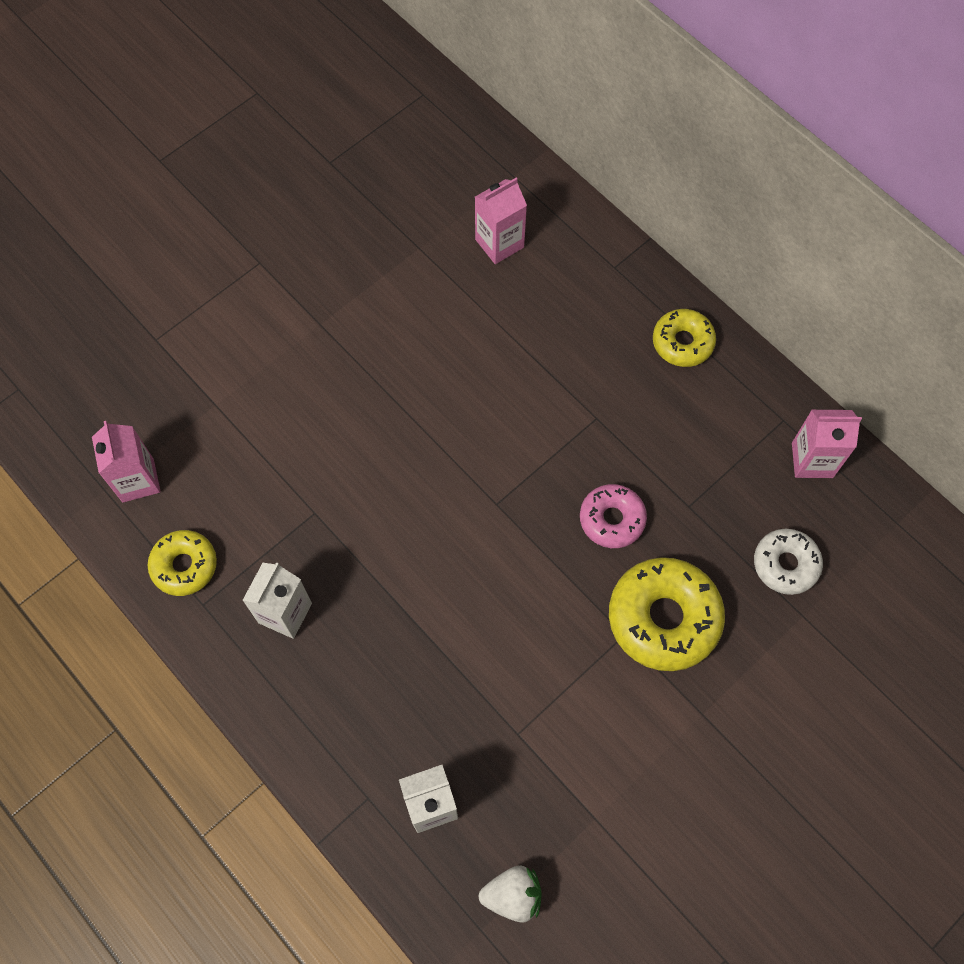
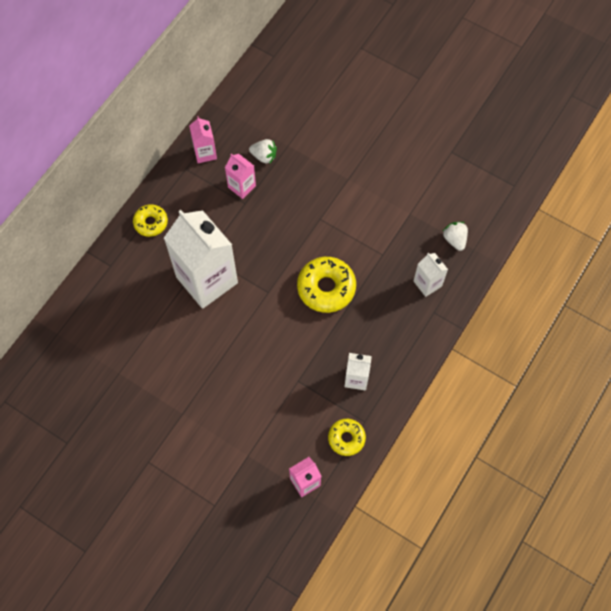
camera: 105 degrees left, 0 degrees up
(499, 243) = (107, 329): pink carton -> pink carton (242, 186)
(547, 409) = (207, 280): none -> white carton
(612, 519) = (261, 236): pink donut -> none
(663, 618) = (306, 203): yellow donut -> yellow donut (326, 288)
(785, 564) = (264, 156): white donut -> white strawberry

